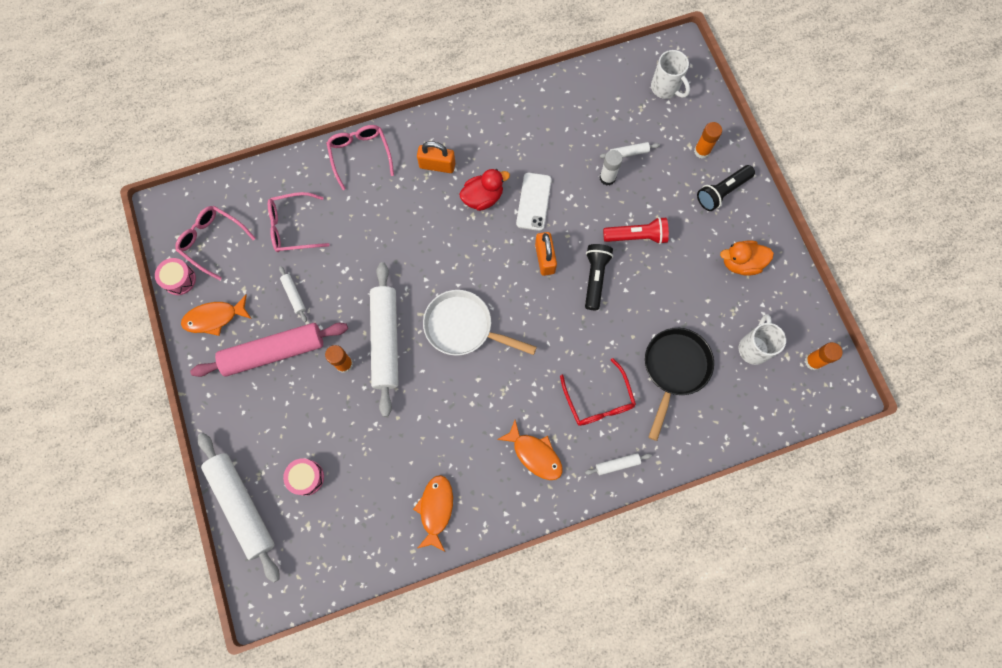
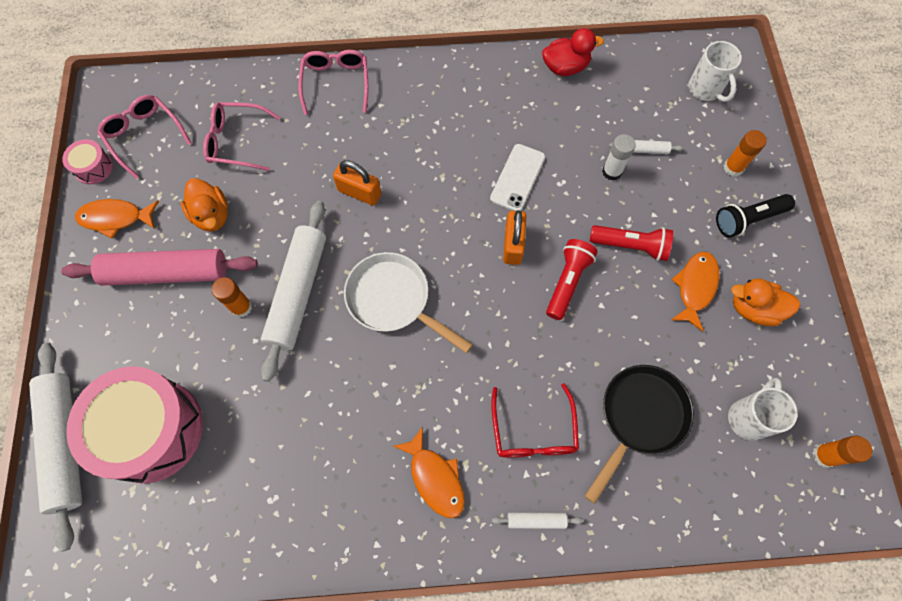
camera: 15 degrees right, 5 degrees down
(294, 295) = (212, 215): white rolling pin -> orange duck
(306, 477) = (151, 430): pink drum -> pink drum, size x2.34
(436, 509) = (292, 514): orange fish -> orange fish (695, 287)
(437, 165) = (418, 113): orange padlock -> orange padlock (359, 192)
(483, 198) = (460, 160): red duck -> red duck (565, 67)
(595, 278) = (567, 282): black flashlight -> red flashlight

